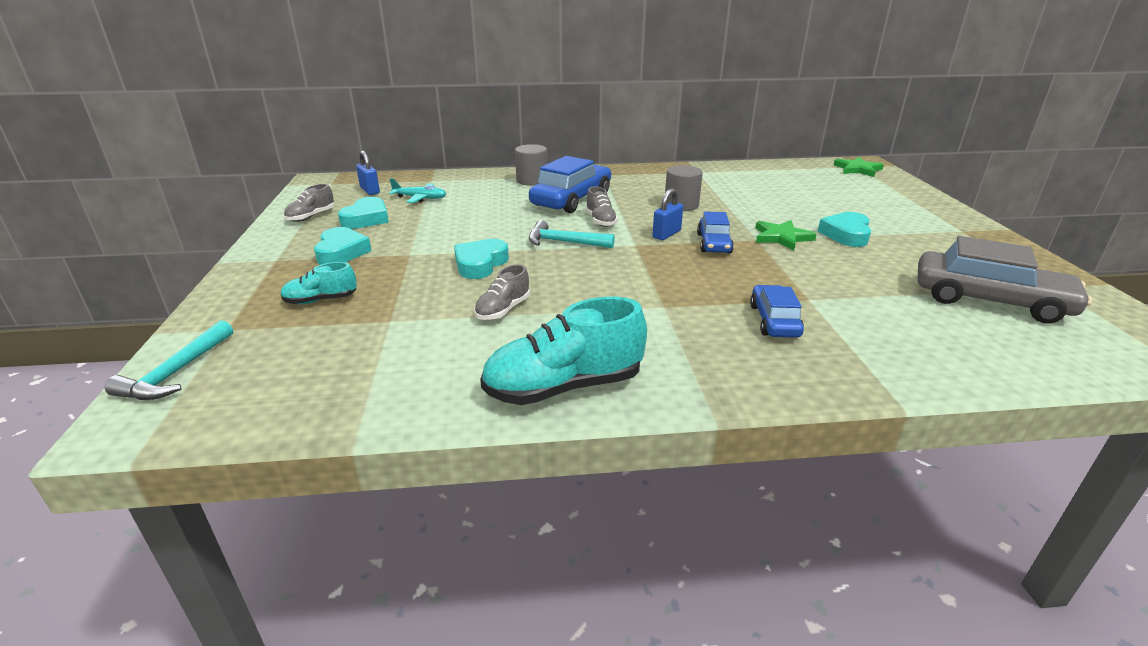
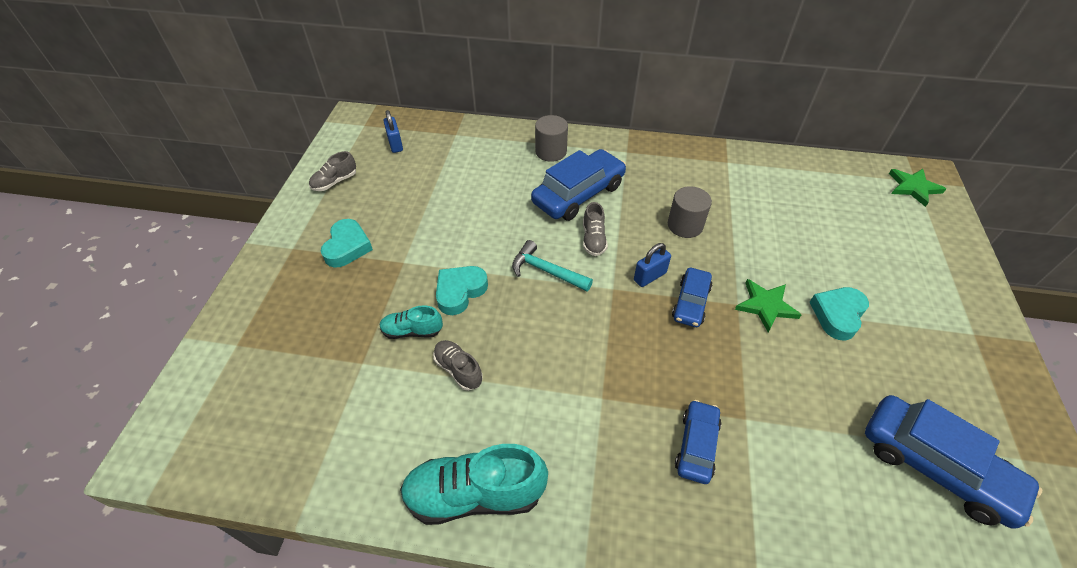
camera: 15 degrees right, 20 degrees up
(177, 372) = (192, 396): turquoise hammer -> none
(321, 300) = (315, 319): turquoise shoe -> turquoise shoe (412, 331)
(366, 219) = (381, 194): turquoise heart -> none
(420, 198) = (437, 166): turquoise plane -> none
(503, 310) = (458, 369): grey shoe -> grey shoe turned 90 degrees clockwise
(989, 300) = (935, 466): grey car -> blue car

